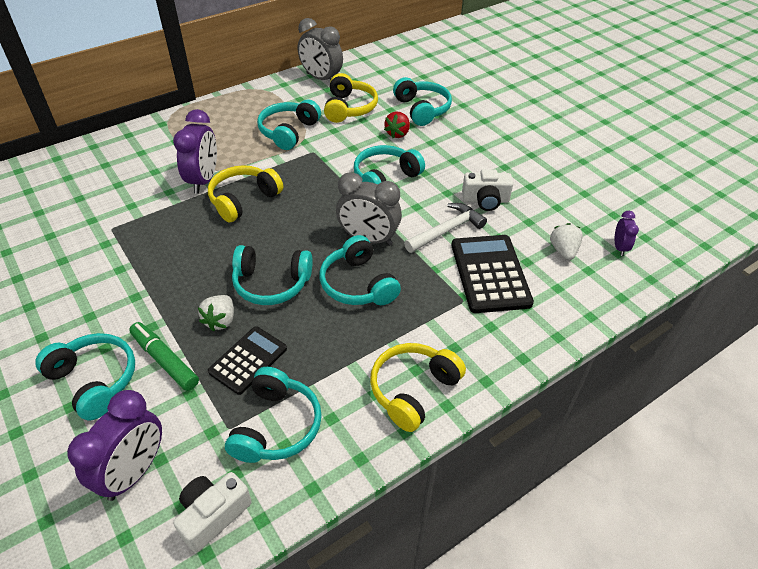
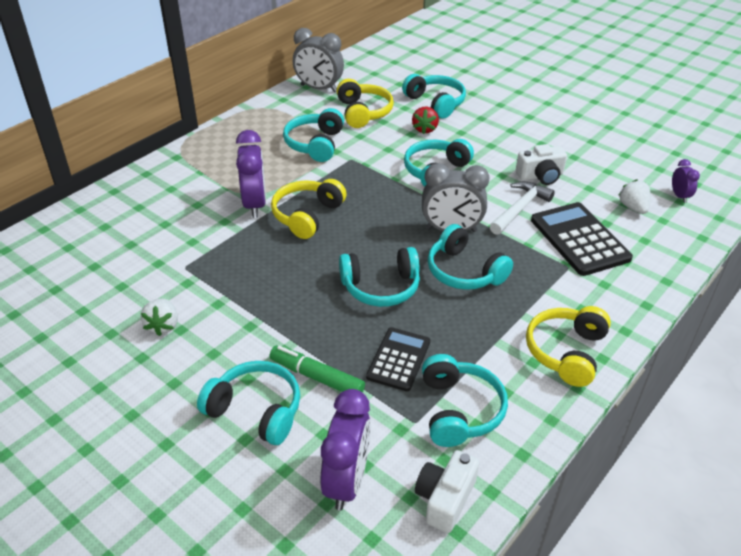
camera: 15 degrees left, 5 degrees down
(220, 321) = (350, 330): white strawberry -> white strawberry (163, 325)

